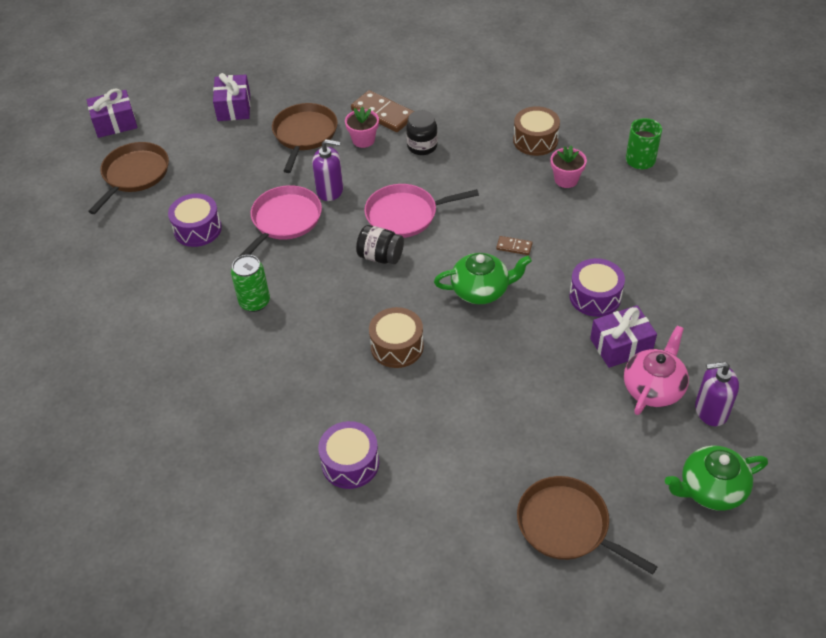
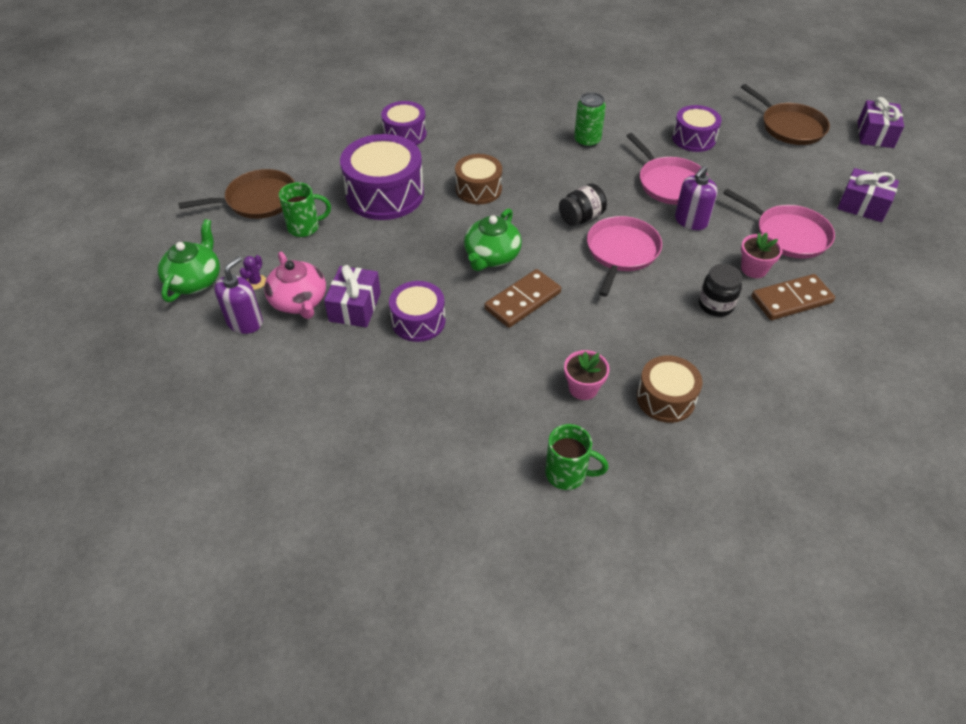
camera: 120 degrees right, 0 degrees up
(304, 134) = (788, 234): brown pan -> pink pan
(464, 417) = (385, 194): none -> purple drum
(514, 247) = (523, 301): brown domino -> brown domino, size x2.04
(566, 451) = (305, 227): none -> green mug
(665, 437) = (256, 282): none -> purple cactus

